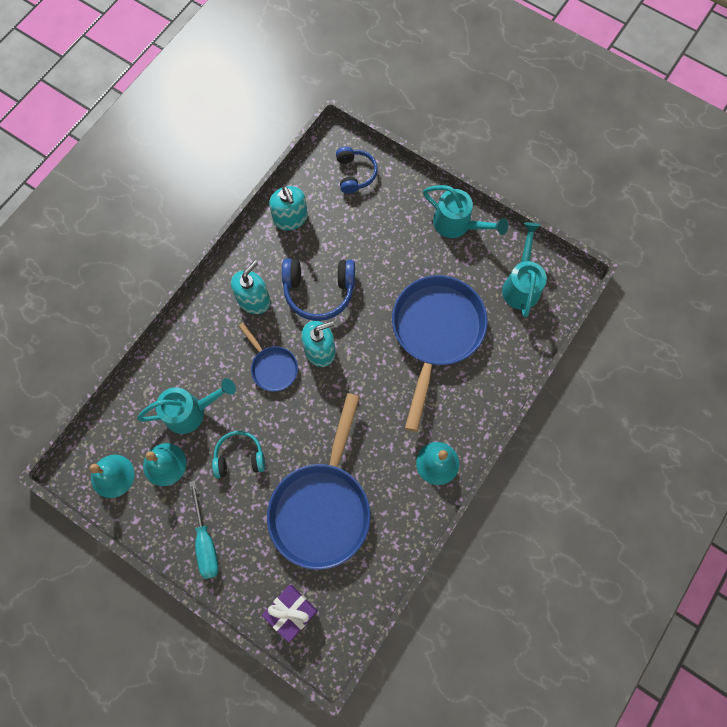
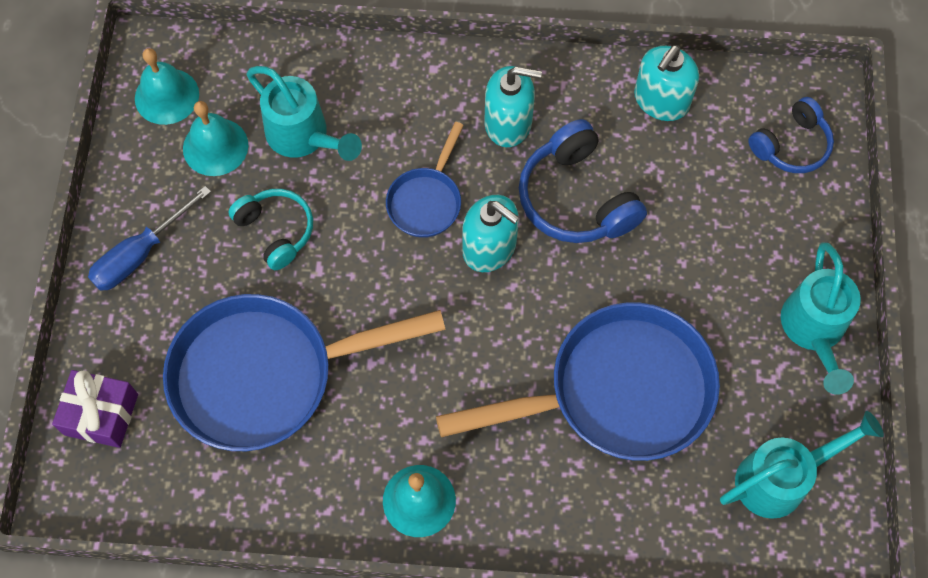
camera: 60 degrees right, 5 degrees down
(205, 541) = (140, 254): turquoise screwdriver -> blue screwdriver

